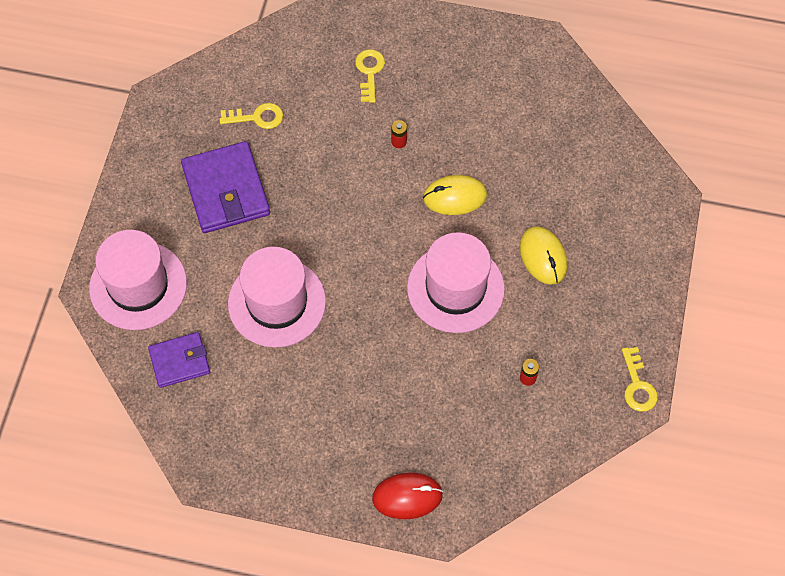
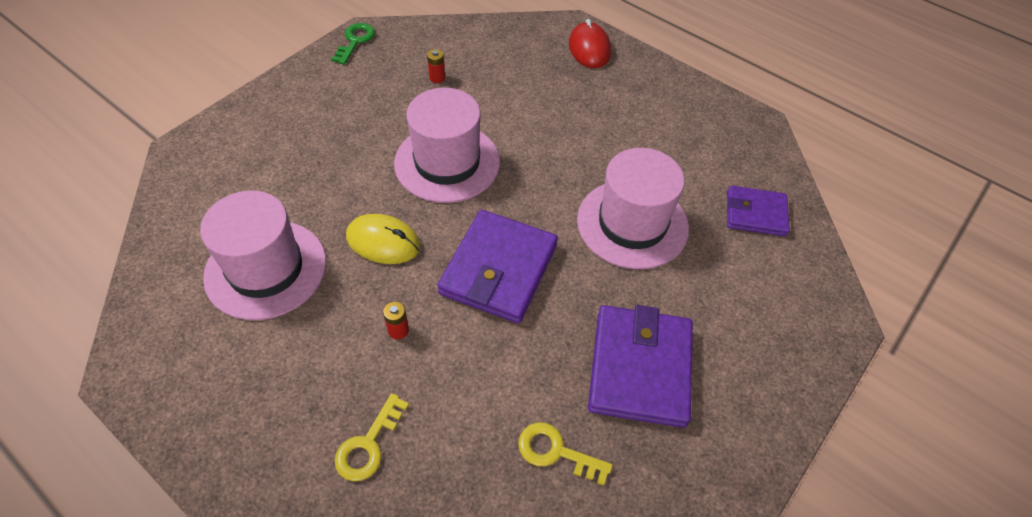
camera: 155 degrees left, 10 degrees down
(138, 286) = (783, 304): pink hat -> pink hat (266, 269)
(358, 215) = (499, 269): none -> purple wallet
(407, 496) = (589, 48): red mouse -> red mouse turned 60 degrees clockwise
(543, 256) = (345, 153): yellow mouse -> none
(637, 385) = (355, 41): yellow key -> green key

